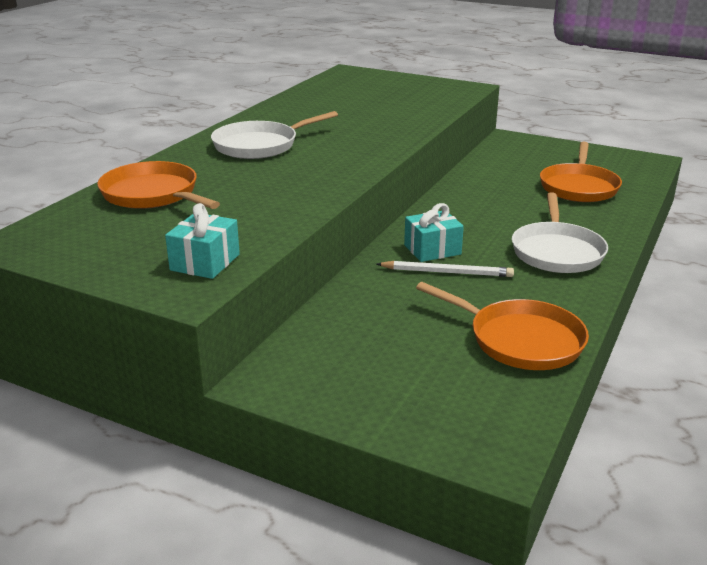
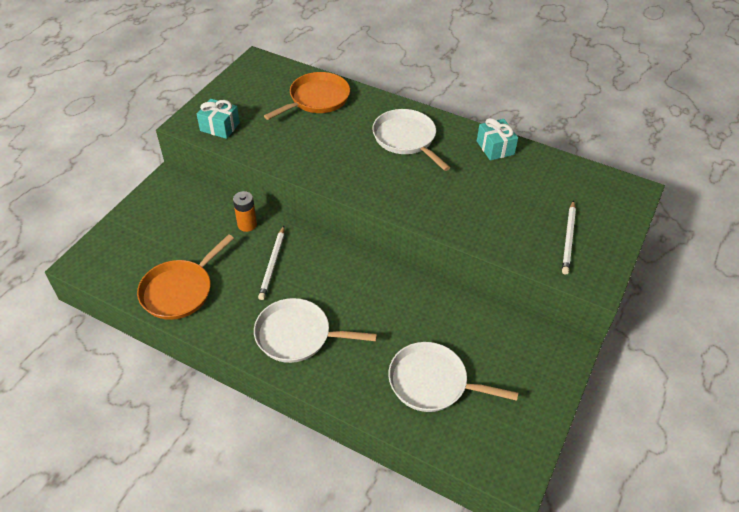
camera: 90 degrees right, 20 degrees up
(373, 296) = (247, 224): none -> orange battery
(417, 92) = (568, 239): none -> white pencil
(432, 250) = (308, 259): turquoise gift -> turquoise gift (495, 148)
(579, 187) = (432, 382): orange pan -> white pan

